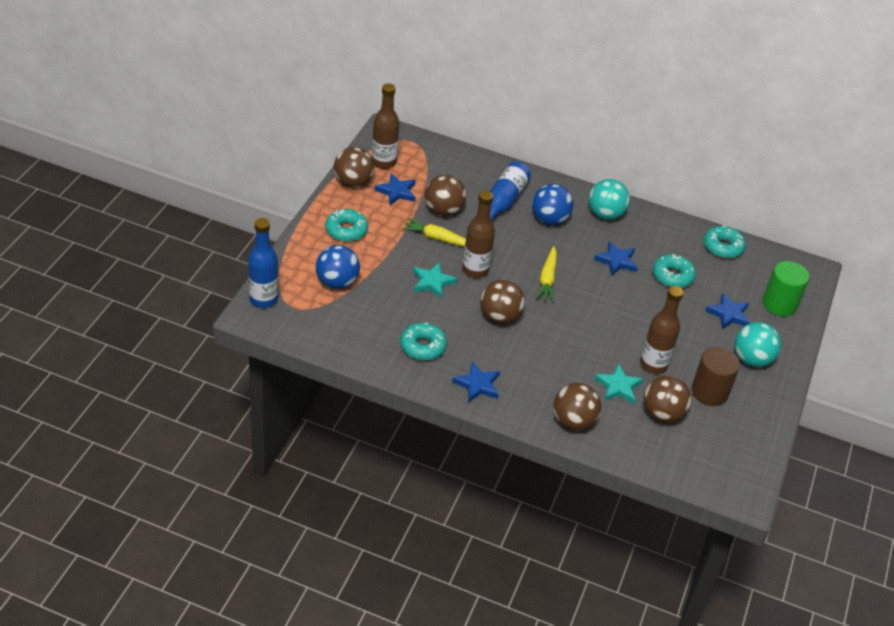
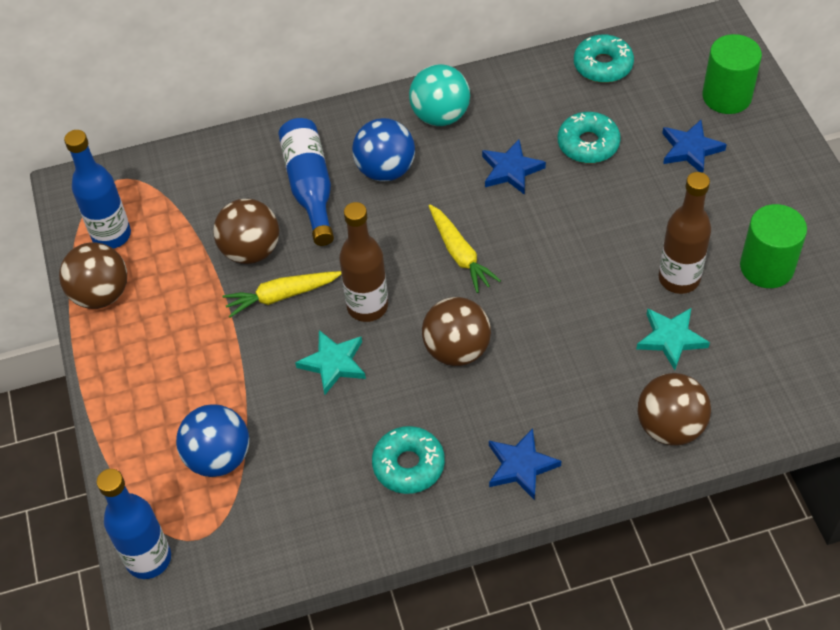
camera: 30 degrees left, 10 degrees up
(346, 230) = (158, 371): turquoise donut -> none
(383, 162) = (111, 235): brown bottle -> blue bottle
(396, 192) = (168, 266): blue star -> none
(662, 414) = (748, 336): brown ball -> none
(709, 392) = (766, 267): brown cylinder -> green cylinder
(751, 359) = (767, 189): turquoise ball -> none

